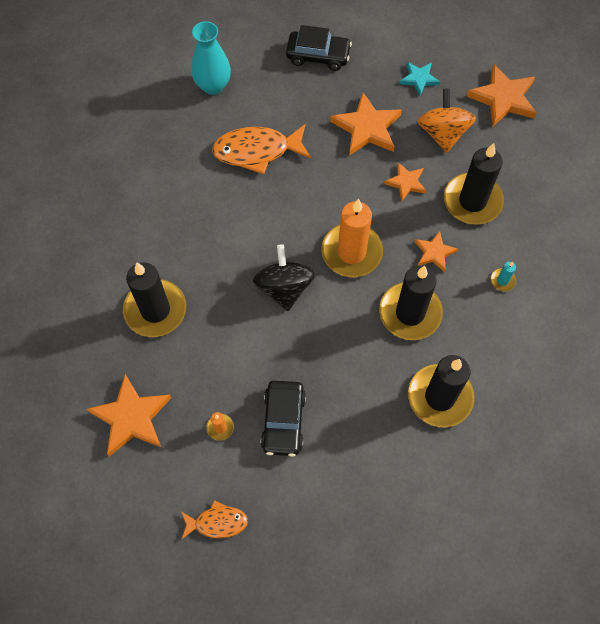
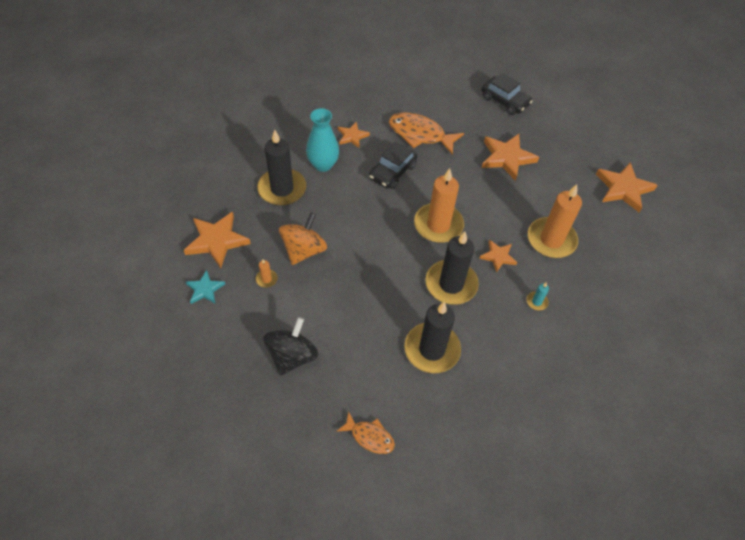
camera: 30 degrees right, 10 degrees down
(213, 86) = (420, 85): turquoise vase -> turquoise vase (323, 165)
(217, 522) = (218, 334): orange fish -> orange fish (369, 437)
(283, 421) = (310, 300): black car -> black car (392, 172)
(284, 288) = (375, 221): black spinning top -> black spinning top (292, 356)
(406, 182) = (510, 204): orange star -> orange star (352, 136)
(419, 79) = (567, 147): turquoise star -> turquoise star (205, 289)
(443, 133) = (560, 188): orange spinning top -> orange spinning top (304, 250)
(472, 201) = (551, 240): black candle -> orange candle

